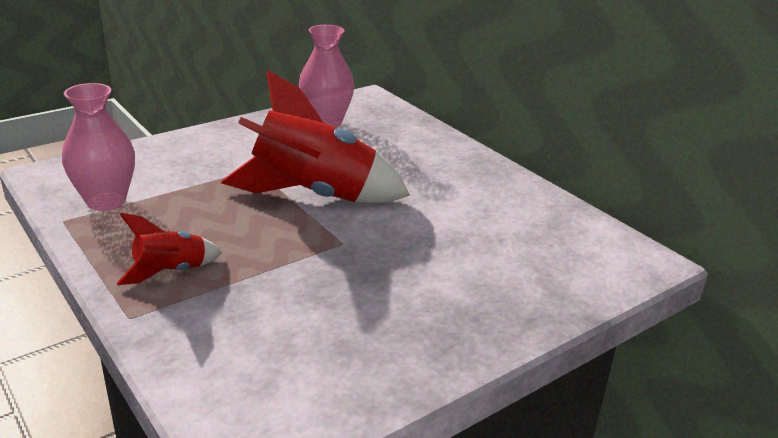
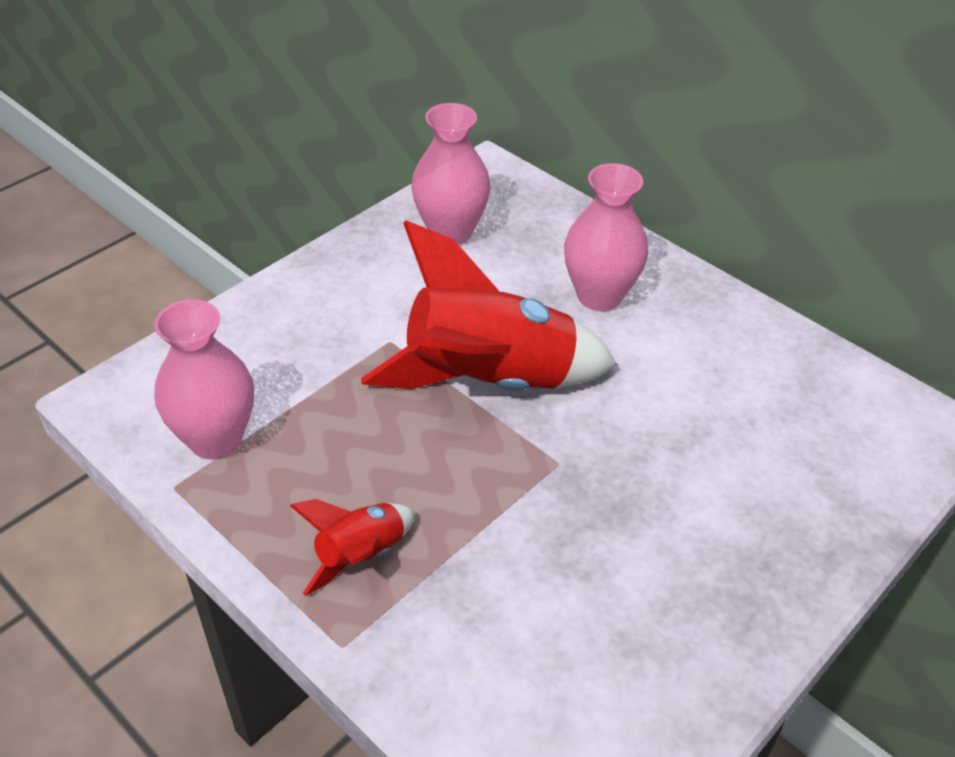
camera: 10 degrees left, 15 degrees up
(416, 163) = (599, 296): none -> pink vase

